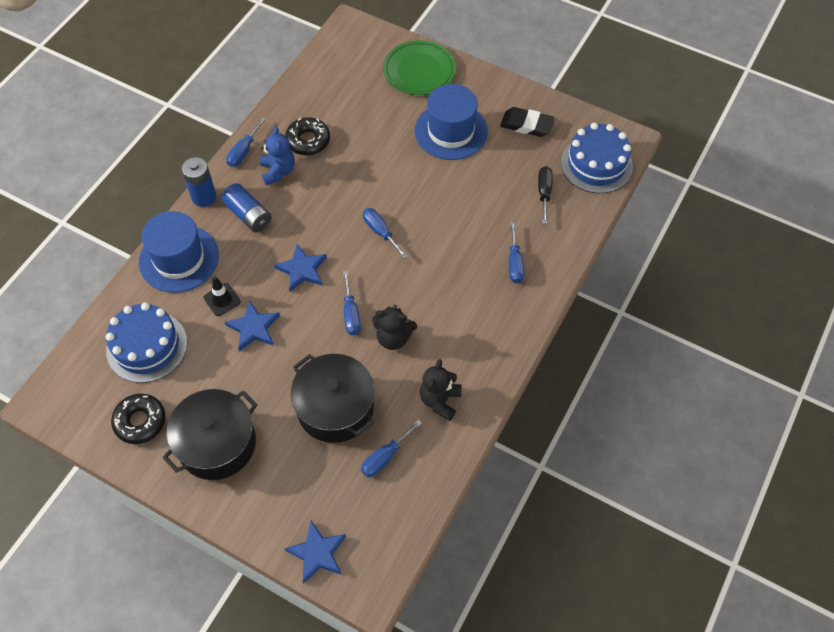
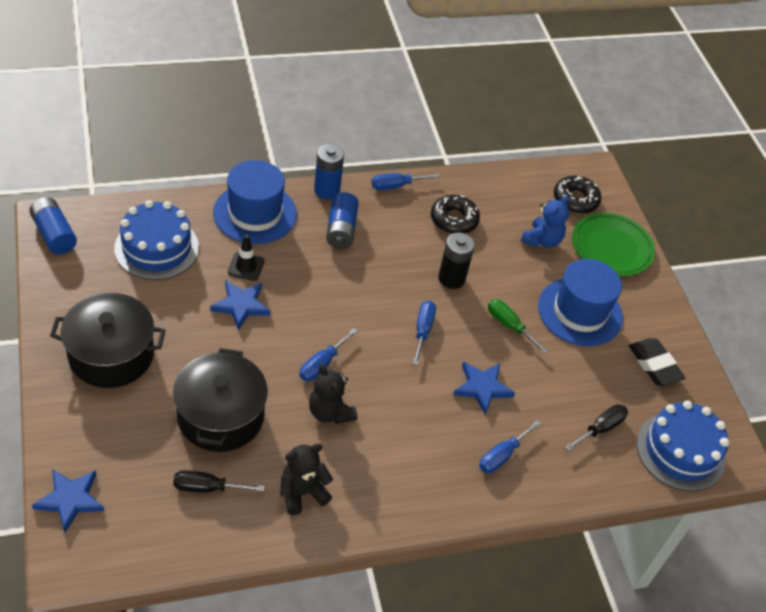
camera: 40 degrees right, 10 degrees down
(63, 408) = (54, 234): none -> blue battery
(140, 421) = (86, 290): black donut -> black donut (575, 200)
(278, 171) = (403, 220): blue teddy bear -> blue teddy bear (542, 240)
(302, 270) = (328, 300): blue star -> blue star (482, 387)
(355, 182) = (451, 278): none -> black battery
(385, 457) = (207, 487): blue screwdriver -> black screwdriver
(423, 179) = (509, 325): none -> green screwdriver

